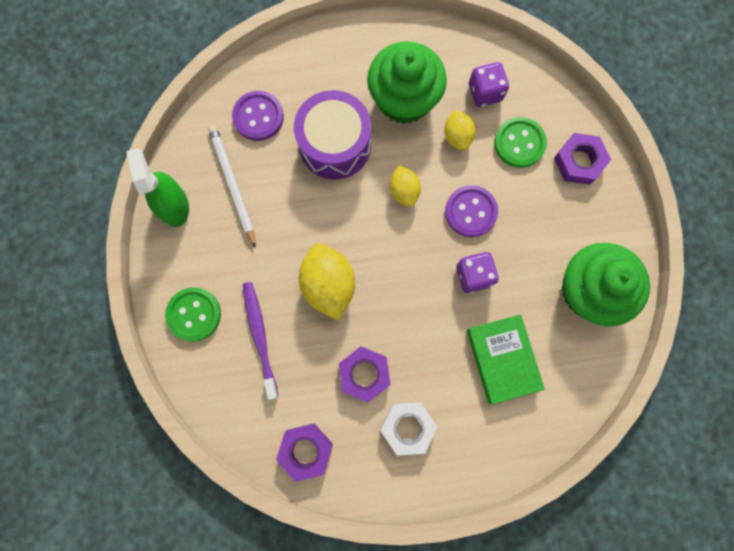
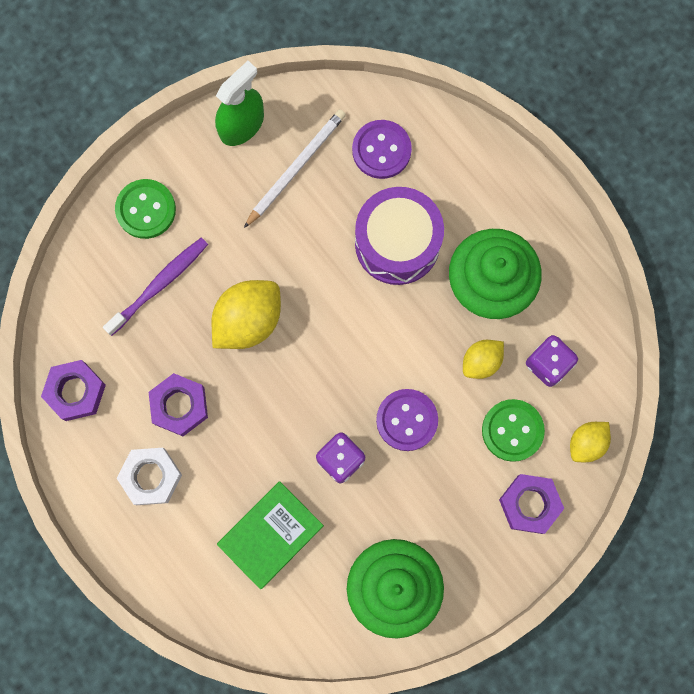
camera: 60 degrees right, 0 degrees up
(404, 191) = (389, 340): yellow lemon -> yellow lemon (586, 443)

